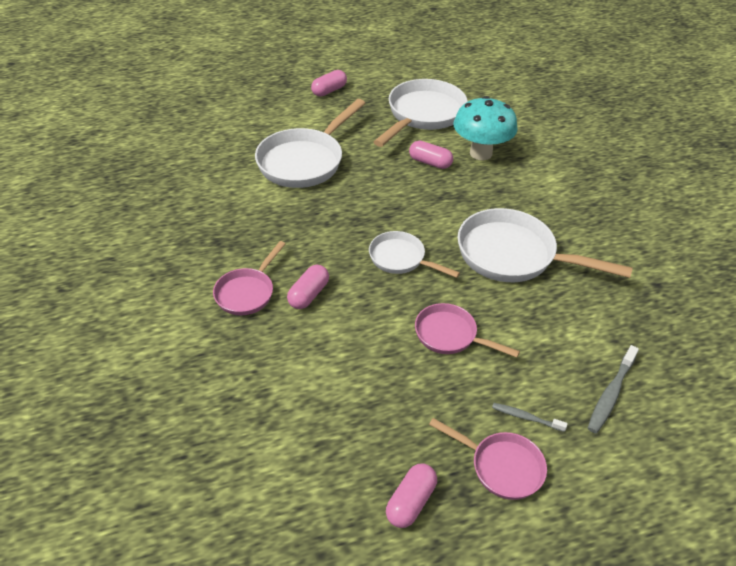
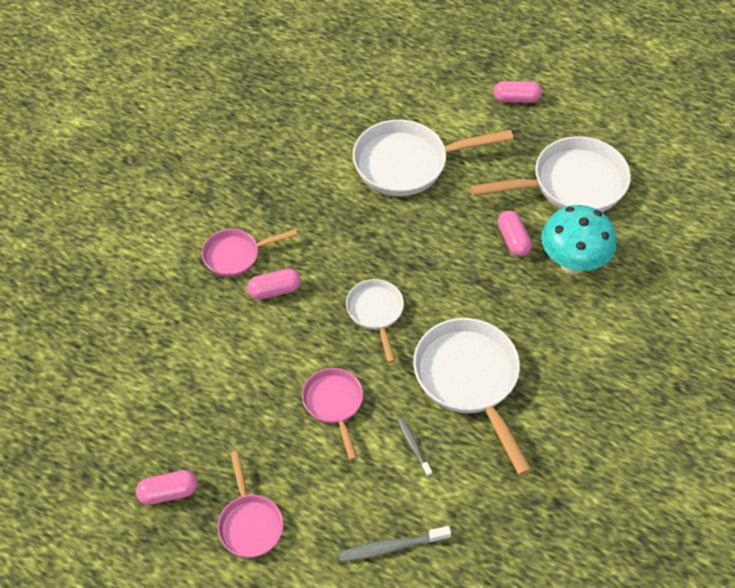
camera: 45 degrees right, 10 degrees up
(526, 417) = (309, 508): grey toothbrush -> grey toothbrush (414, 447)

